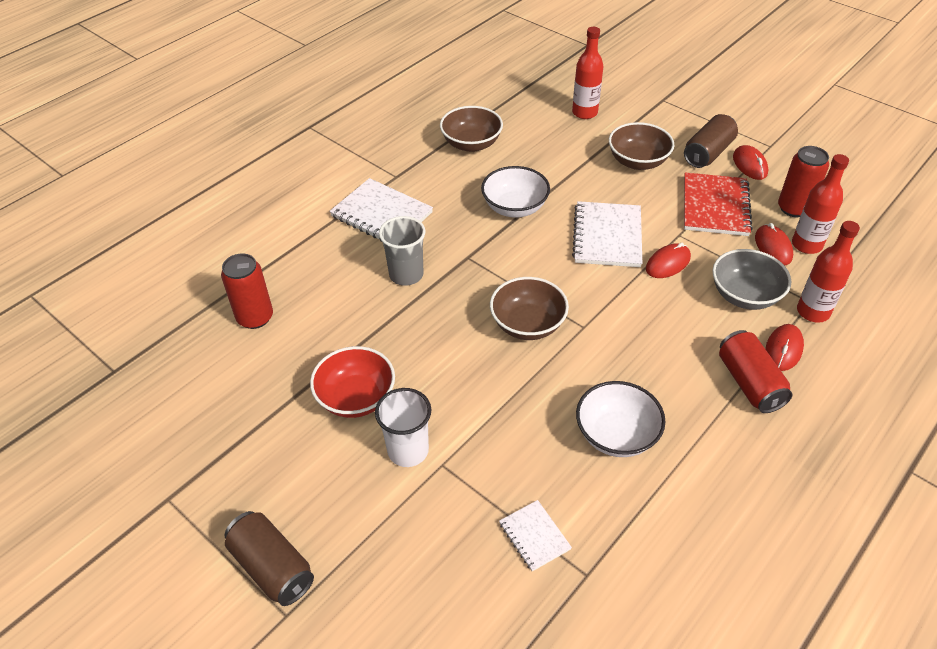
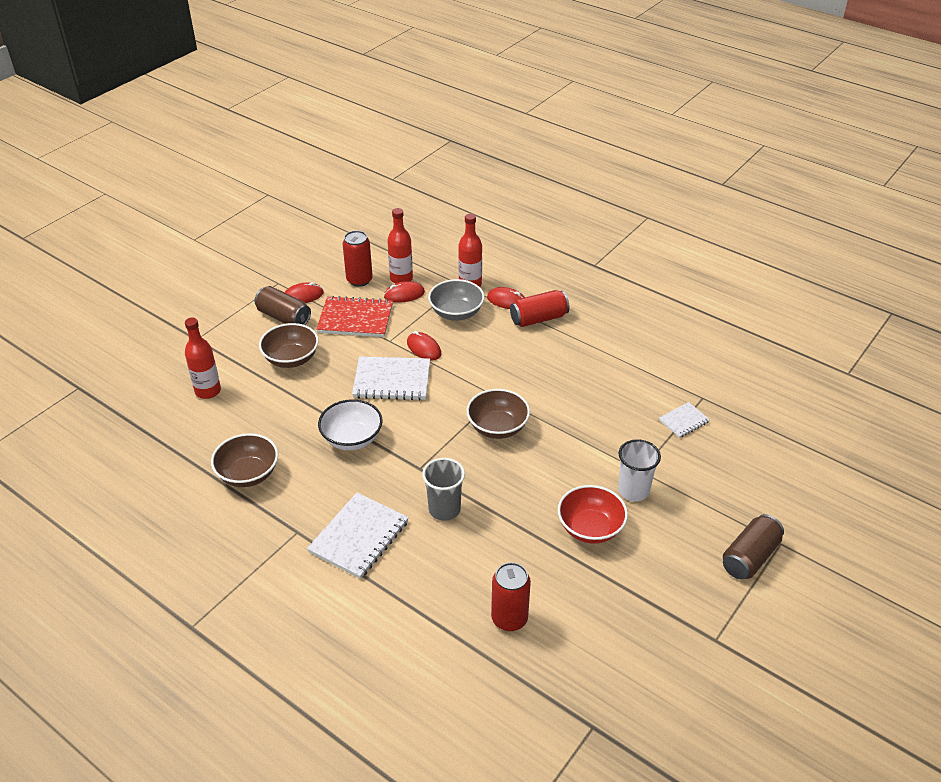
camera: 95 degrees left, 5 degrees down
(616, 435) = (595, 381): white bowl -> none

